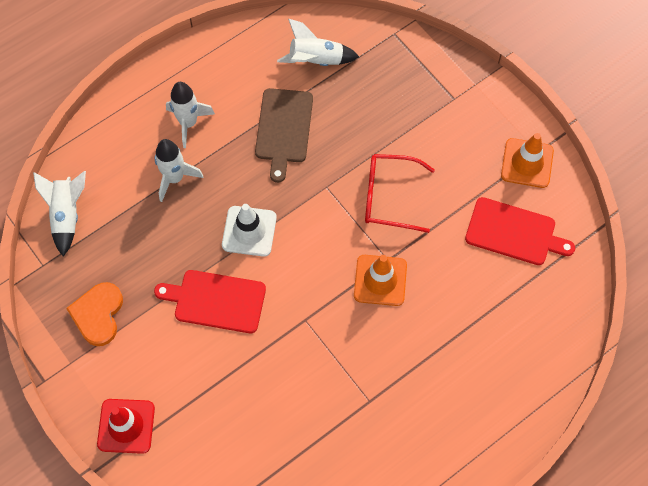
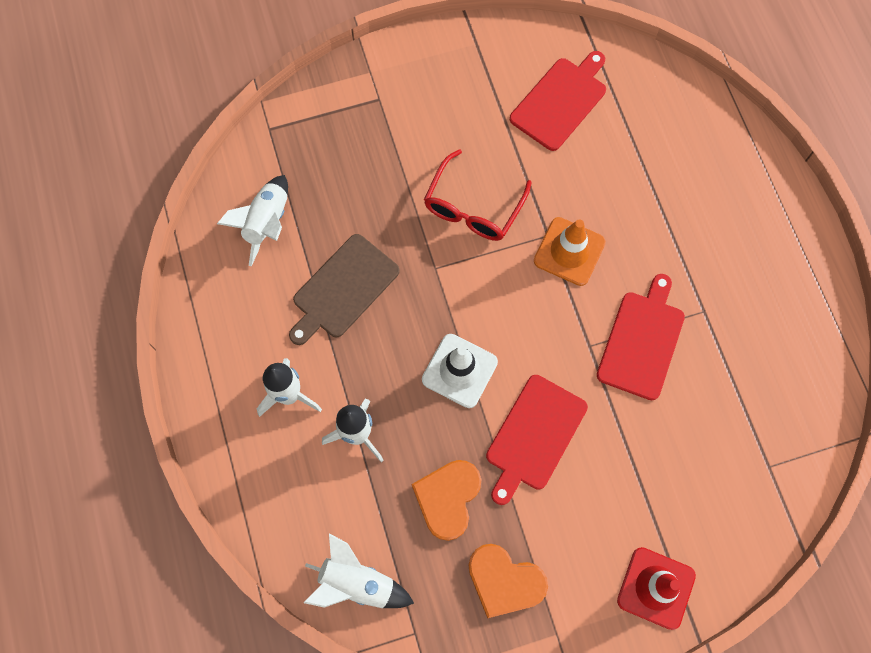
camera: 70 degrees left, 5 degrees up
(147, 255) = (448, 498): none -> orange heart
(283, 129) = (343, 289): brown cutting board -> brown cutting board turned 105 degrees clockwise
(324, 359) = (642, 341): none -> red cutting board
(527, 163) = (485, 59): orange traffic cone -> none

